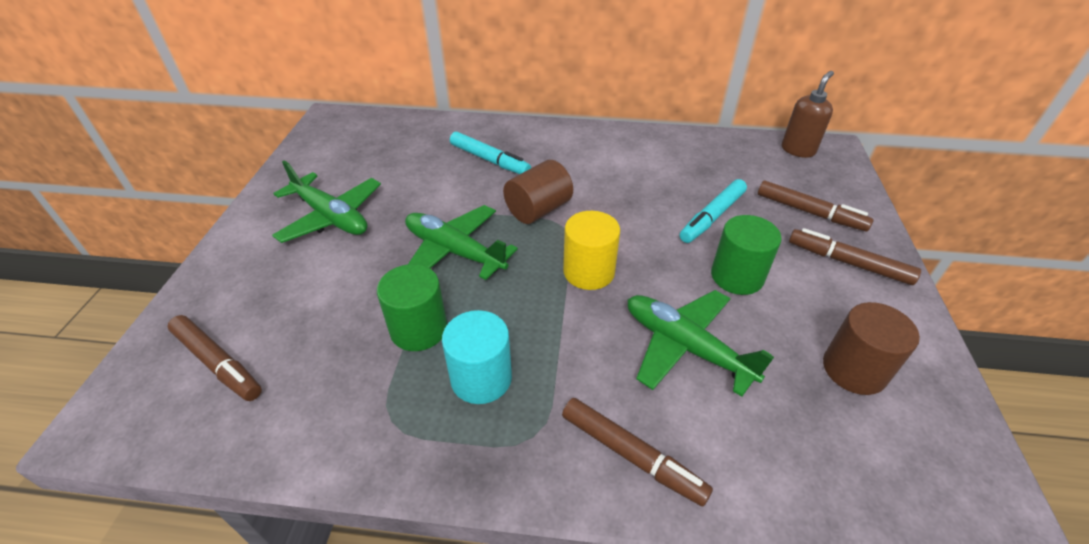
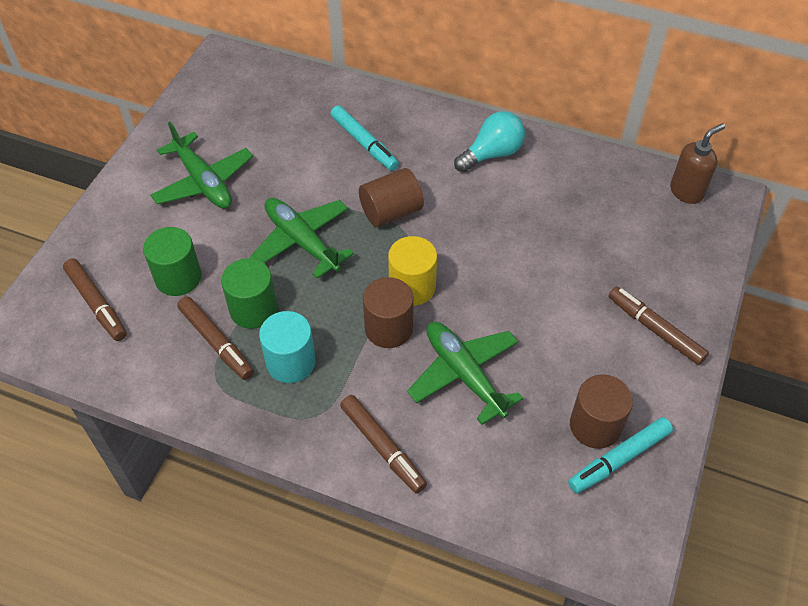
camera: 15 degrees right, 10 degrees up
(581, 317) = (388, 328): none -> brown cylinder
(613, 150) = (492, 154): none -> turquoise light bulb
(712, 217) = (552, 254): turquoise marker -> turquoise marker (619, 459)
(737, 276) = (542, 320): green cylinder -> green cylinder (178, 277)
(809, 212) = (652, 269): brown marker -> brown marker (216, 342)

